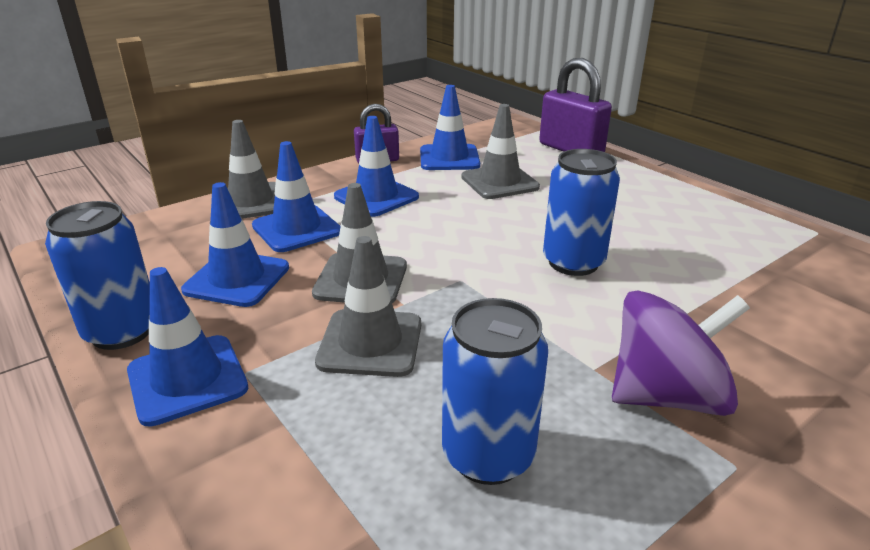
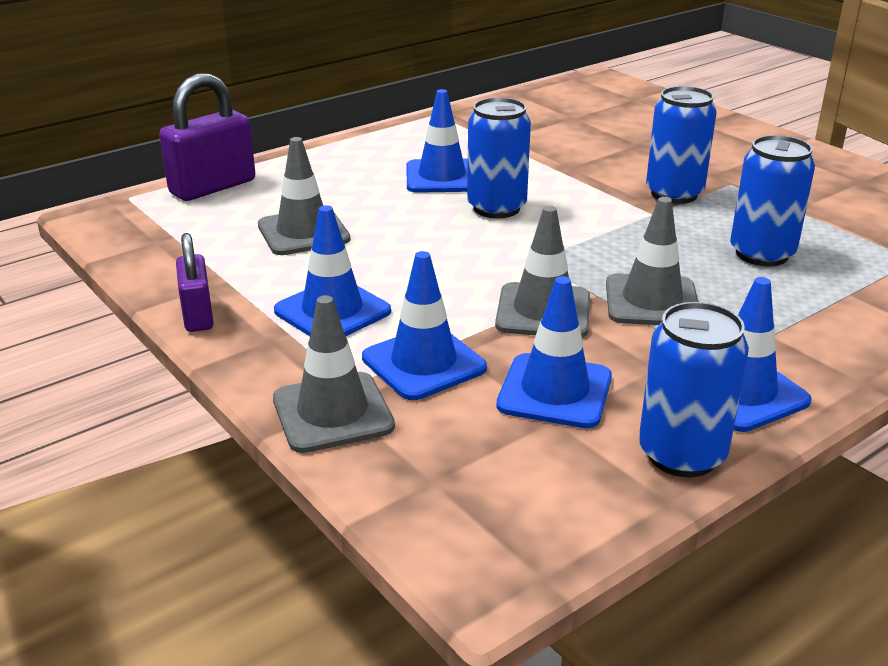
camera: 90 degrees left, 0 degrees up
(449, 158) = (211, 262): blue traffic cone -> blue traffic cone (442, 177)
(666, 396) = (674, 194): purple spinning top -> blue can

